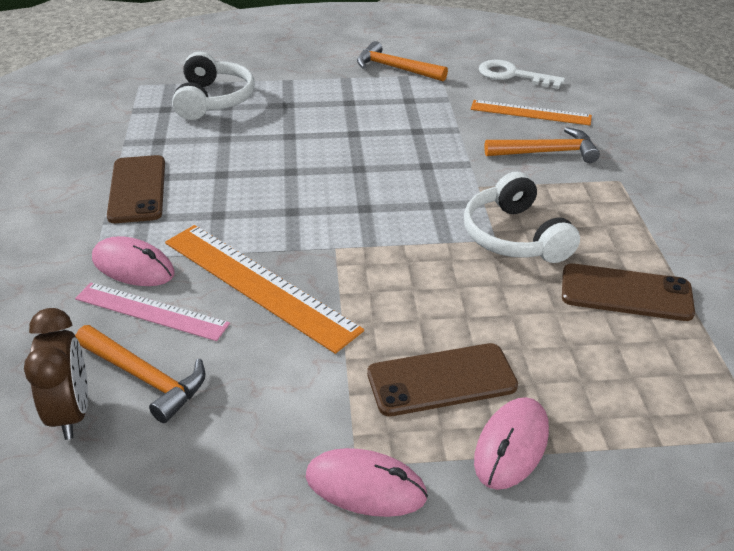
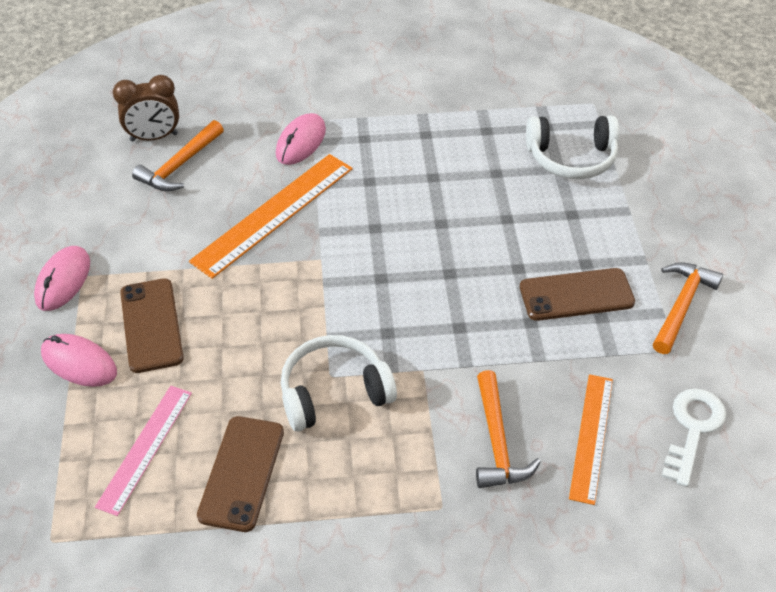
camera: 90 degrees right, 10 degrees up
(137, 189) = (406, 129): brown phone -> brown phone (576, 295)
(151, 311) = (248, 159): pink ruler -> pink ruler (145, 448)

